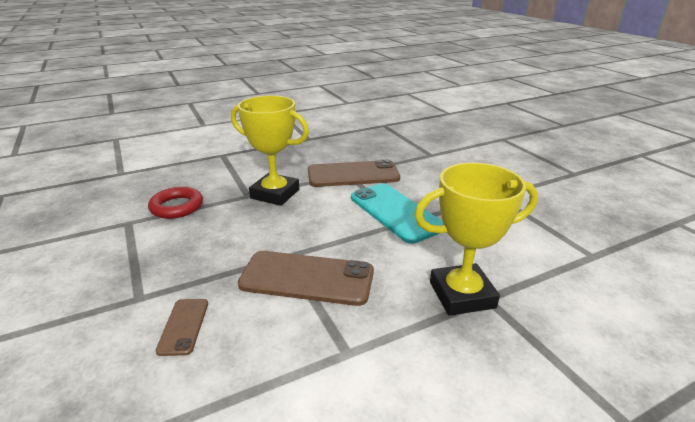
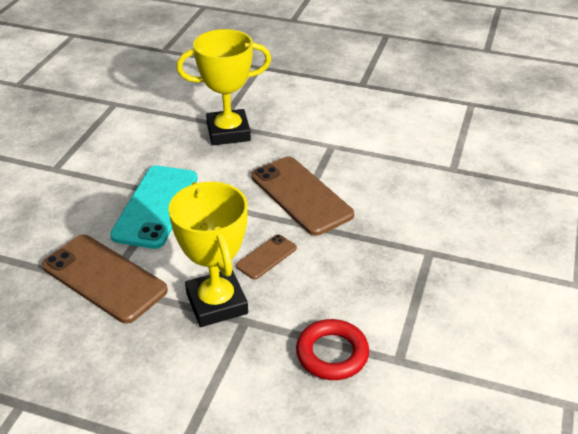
camera: 135 degrees left, 10 degrees up
(183, 326) = (410, 211): brown phone -> brown phone (266, 257)
(462, 295) = (228, 132): yellow trophy -> yellow trophy turned 45 degrees counterclockwise

